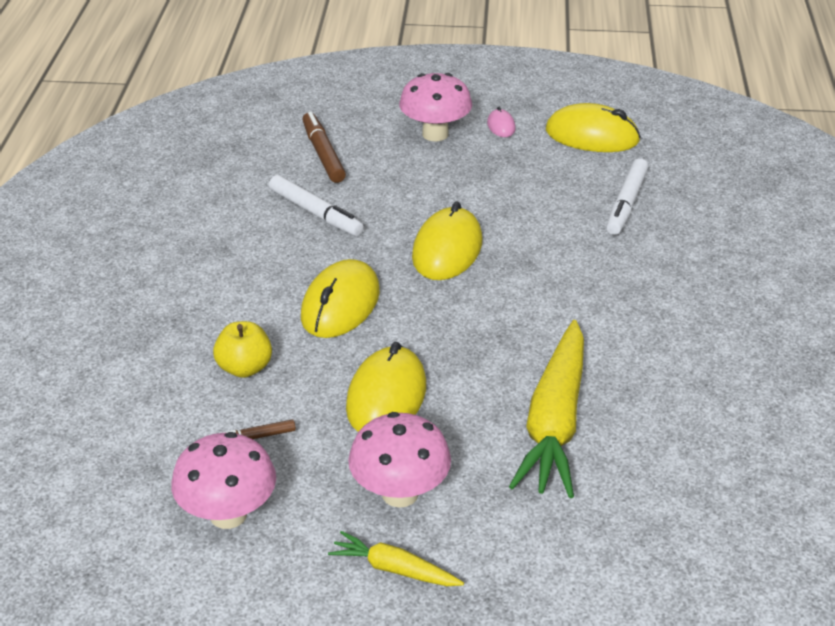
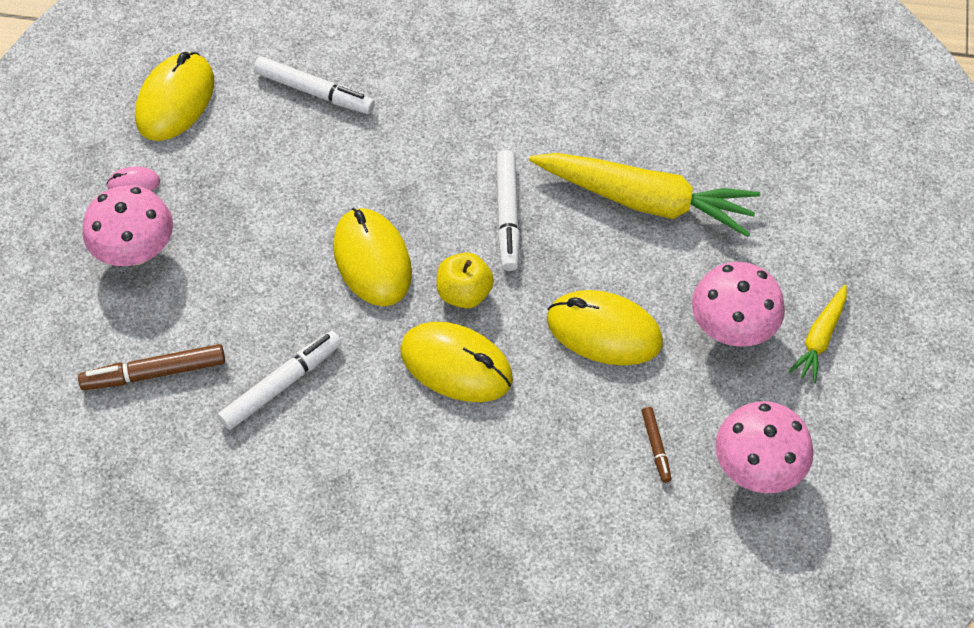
camera: 85 degrees left, 20 degrees up
(244, 368) = (552, 457): yellow apple -> yellow apple (464, 293)
(447, 249) = (372, 260): yellow mouse -> yellow mouse turned 45 degrees clockwise
(514, 326) = (507, 215): none -> white marker

